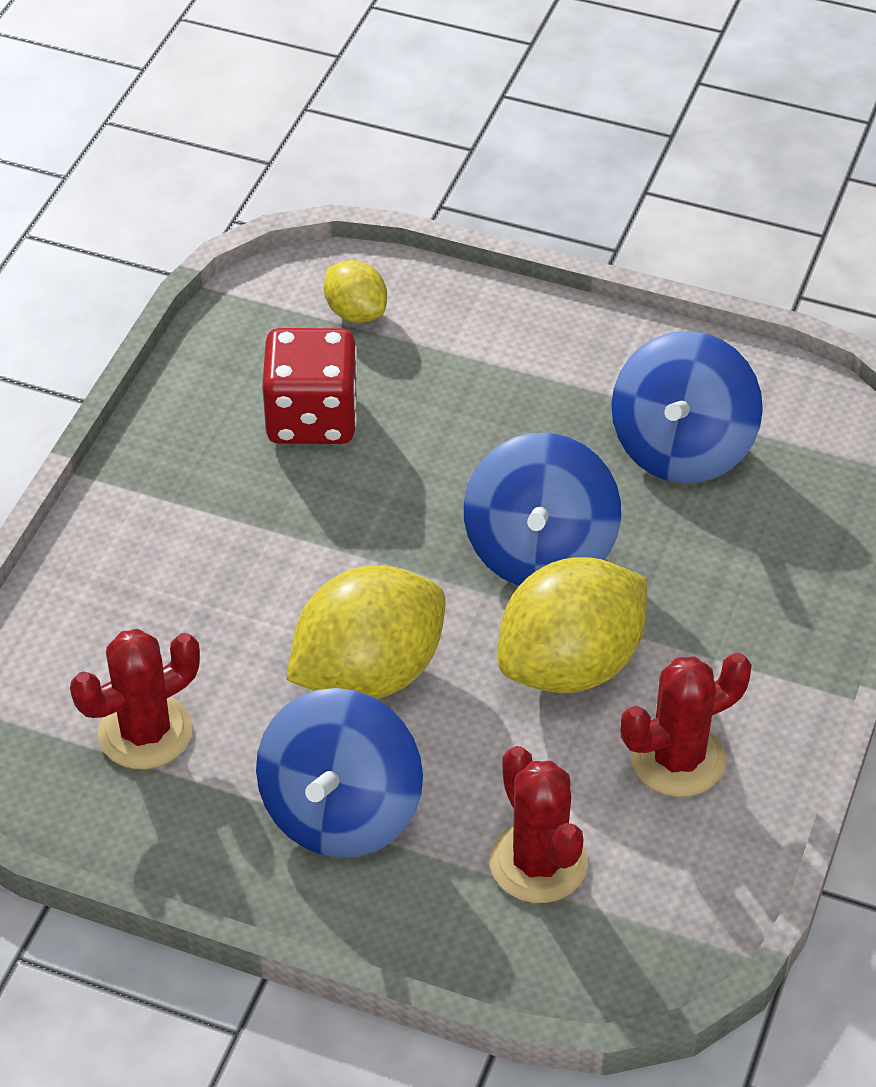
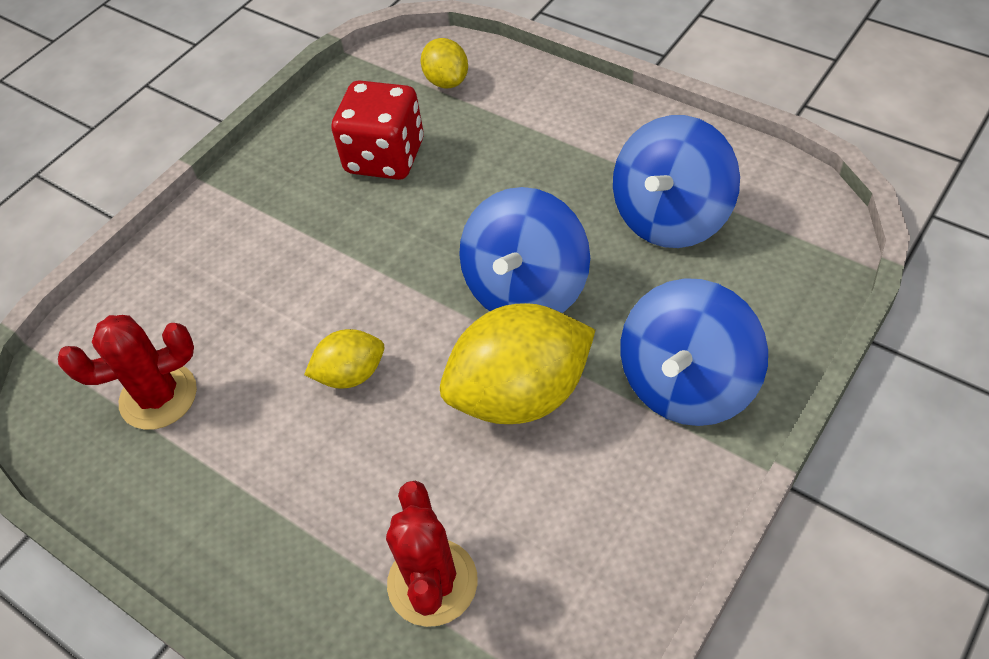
camera: 20 degrees right, 5 degrees up
(341, 811) = (283, 497): blue spinning top -> blue spinning top (687, 383)
(368, 673) = (351, 374): yellow lemon -> yellow lemon, size x0.52
(678, 759) = (588, 502): red cactus -> none

